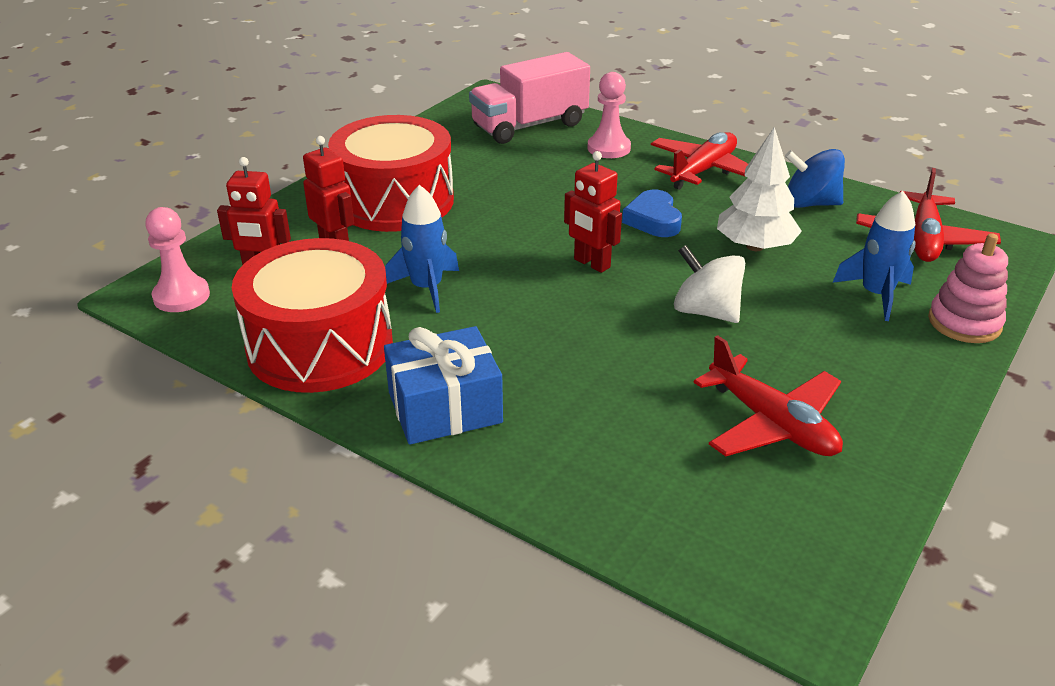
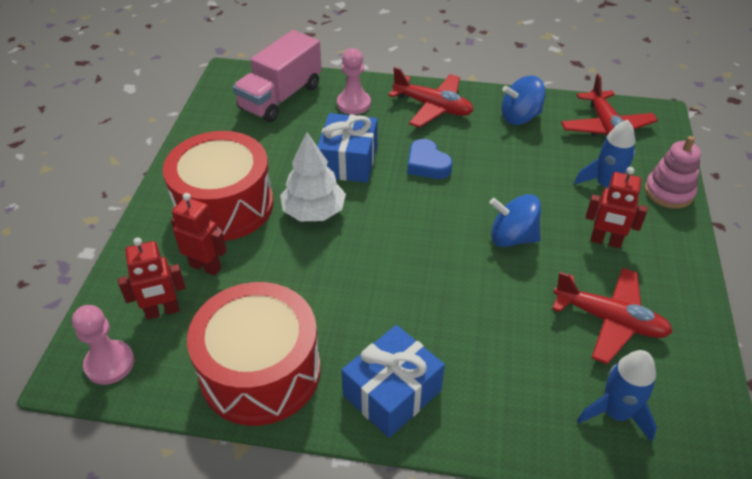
camera: 25 degrees left, 10 degrees up
(426, 288) = (305, 284): blue rocket -> blue rocket (615, 413)
(561, 196) = (348, 161): none -> blue gift
(591, 263) = (410, 219): red robot -> red robot (605, 241)
(703, 171) = (433, 107): red plane -> red plane turned 105 degrees clockwise
(705, 311) = (512, 237): white spinning top -> blue spinning top
(754, 246) = (508, 167): white tree -> white tree (314, 212)

